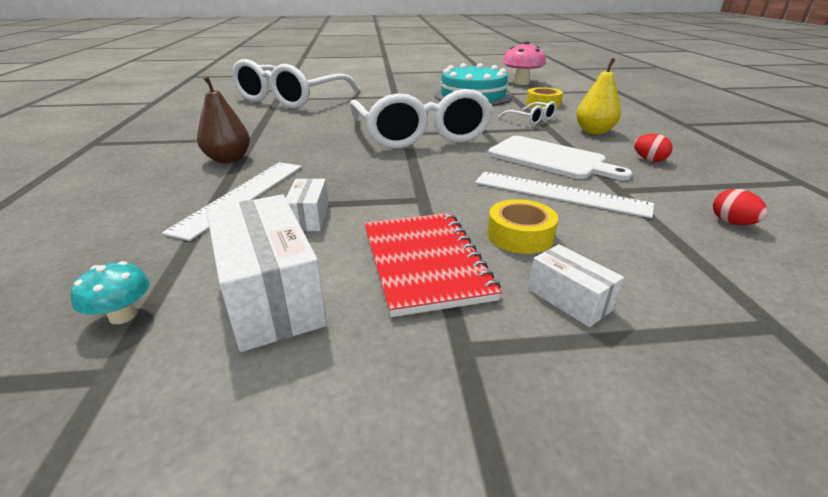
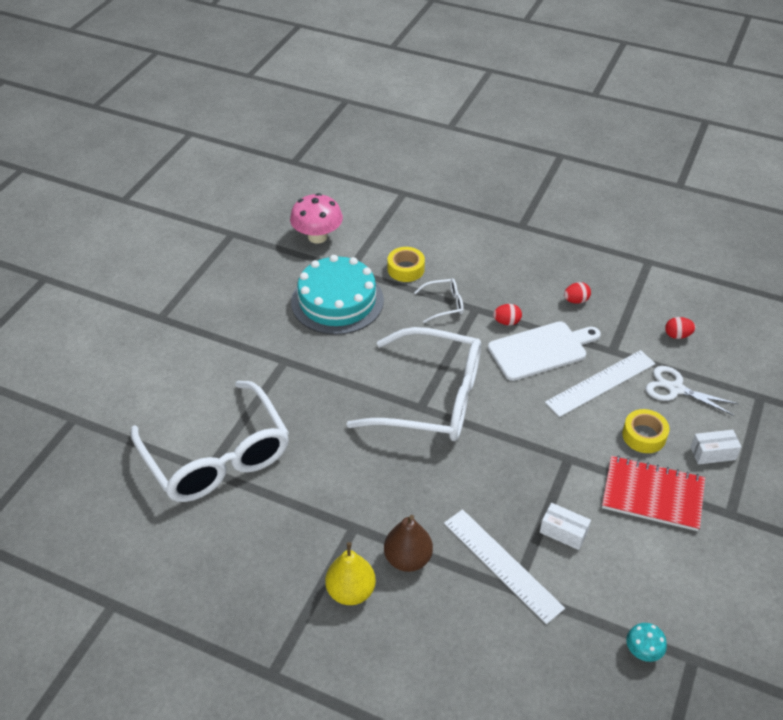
camera: 60 degrees left, 15 degrees up
(270, 295) = (653, 577): white box -> none
(557, 140) = (506, 322): none -> red egg
(594, 131) = (502, 288): yellow pear -> yellow pear (351, 591)
(638, 241) = (675, 389): none -> white scissors

